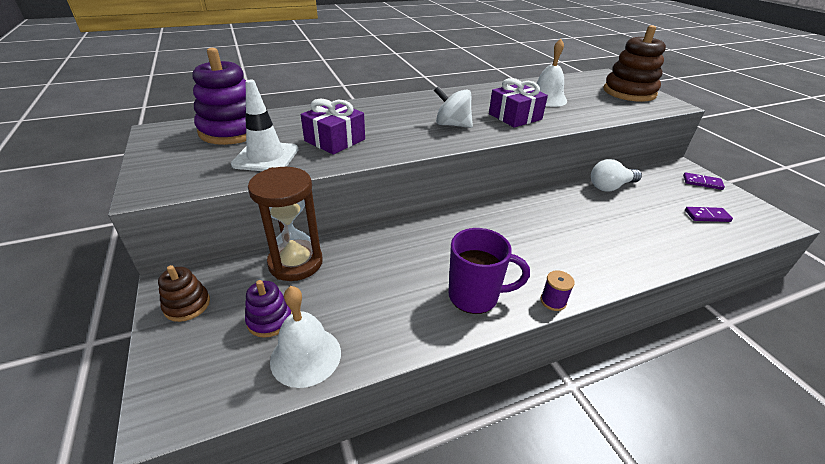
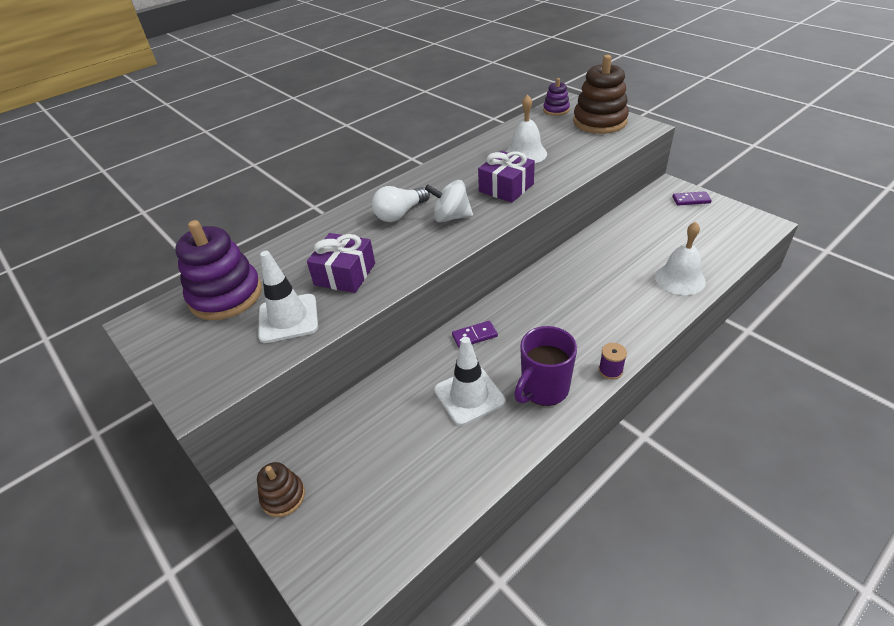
camera: 15 degrees left, 5 degrees up
(270, 320) = (373, 480): purple stacking toy -> purple stacking toy (556, 110)
(295, 263) = (360, 415): brown hourglass -> none
(306, 356) = (427, 500): white bell -> white bell (680, 279)
(400, 278) = (469, 396): none -> white traffic cone
(475, 296) = (543, 389): purple mug -> purple mug turned 150 degrees clockwise
(610, 187) = (613, 230): white light bulb -> white light bulb (400, 214)
(707, 216) = (705, 237): purple domino -> purple domino (474, 336)

